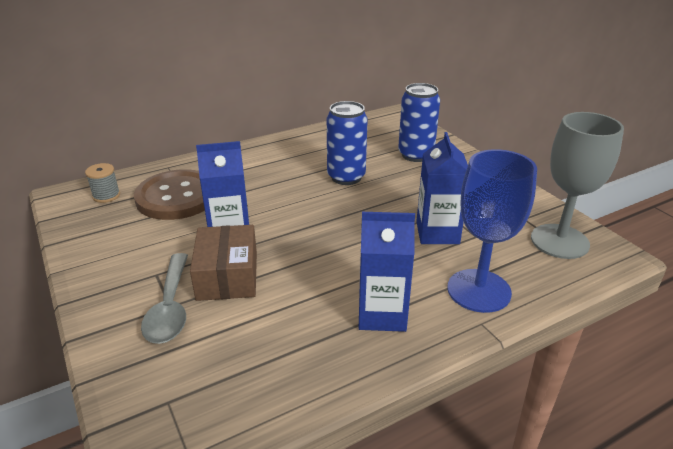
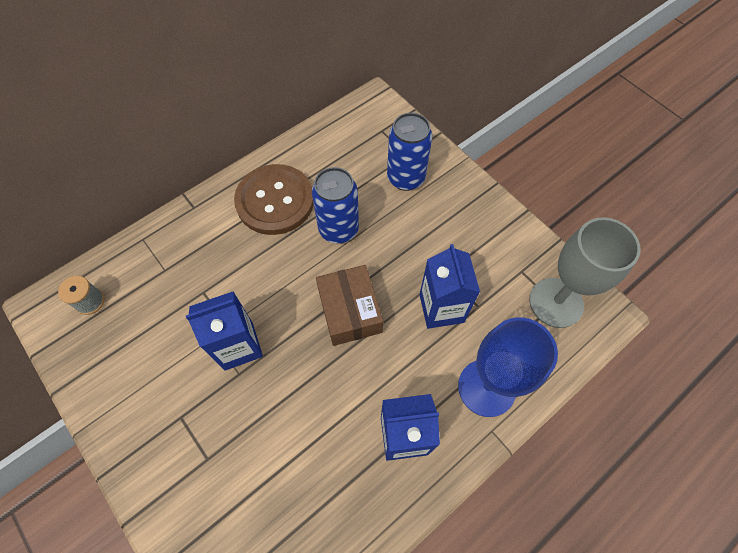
camera: 10 degrees left, 30 degrees up
(170, 308) = (207, 463): grey spoon -> none
(177, 197) = (167, 291): brown button -> brown button (275, 201)
(227, 276) = (251, 408): brown box -> brown box (350, 311)

